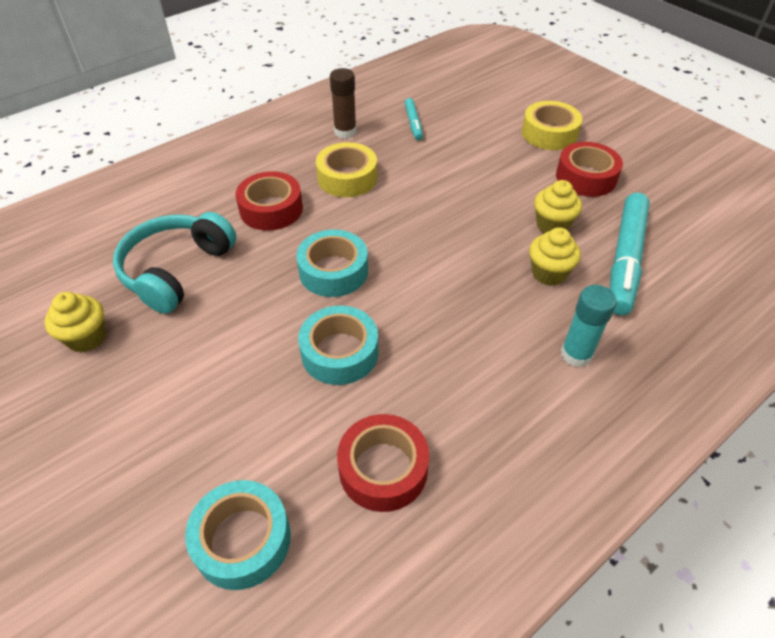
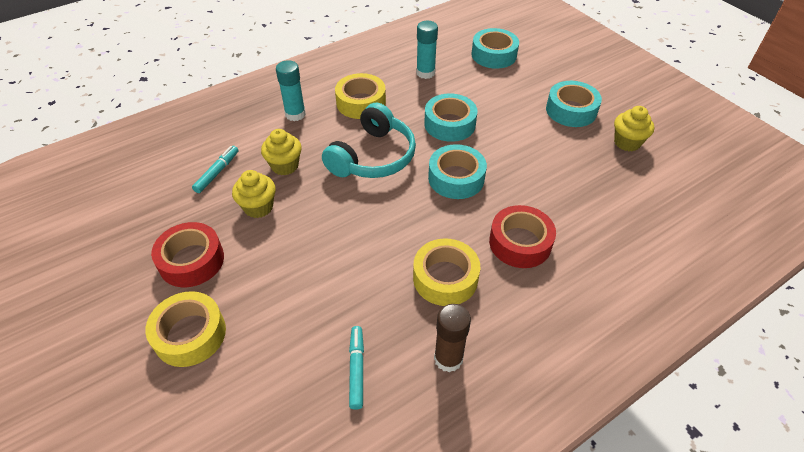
camera: 175 degrees left, 0 degrees up
(142, 393) = (571, 110): none -> turquoise tape
(176, 270) = (586, 187): turquoise headphones -> turquoise headphones (373, 157)
(383, 469) = (425, 73): red tape -> turquoise glue stick
(483, 385) = (361, 103): none -> yellow tape
(625, 260) = (217, 172): turquoise marker -> turquoise marker, size x0.49

